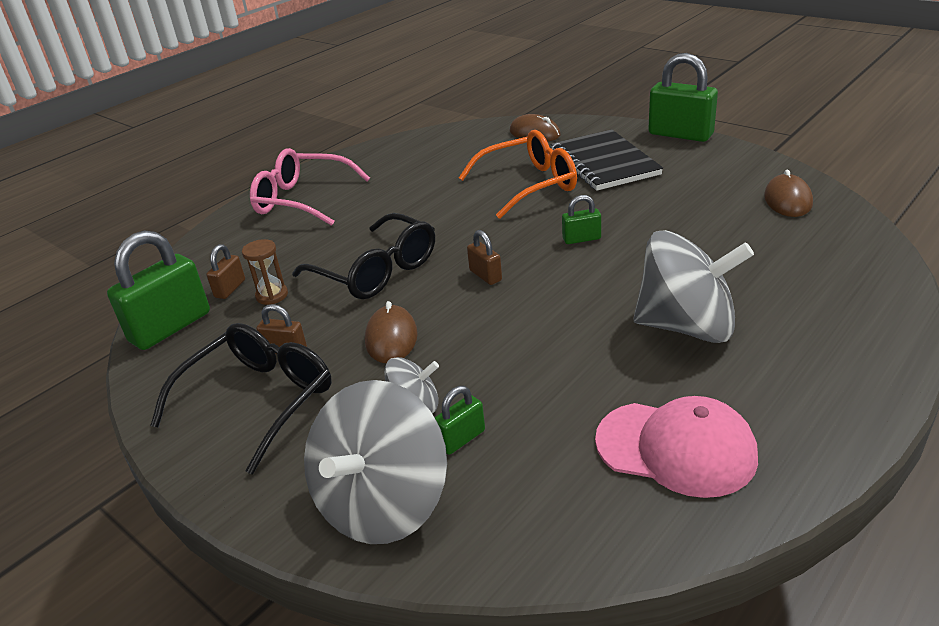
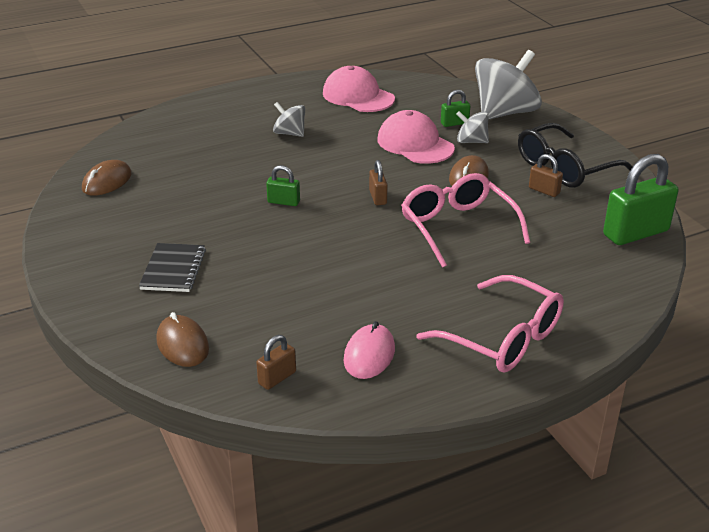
camera: 160 degrees left, 0 degrees up
(230, 289) = (587, 251): brown padlock -> brown padlock (277, 378)
(272, 295) = (550, 234): brown hourglass -> none
(376, 271) = (458, 228): black glasses -> pink glasses
(399, 164) = (369, 355): none -> pink mouse
(496, 370) = (415, 144): none -> pink cap
(528, 185) = (268, 269): orange glasses -> none
(604, 163) = (173, 269): black notebook -> black notebook, size x0.64
(680, 134) = (59, 277): green padlock -> none
(687, 326) = (289, 133): grey spinning top -> grey spinning top, size x0.50

